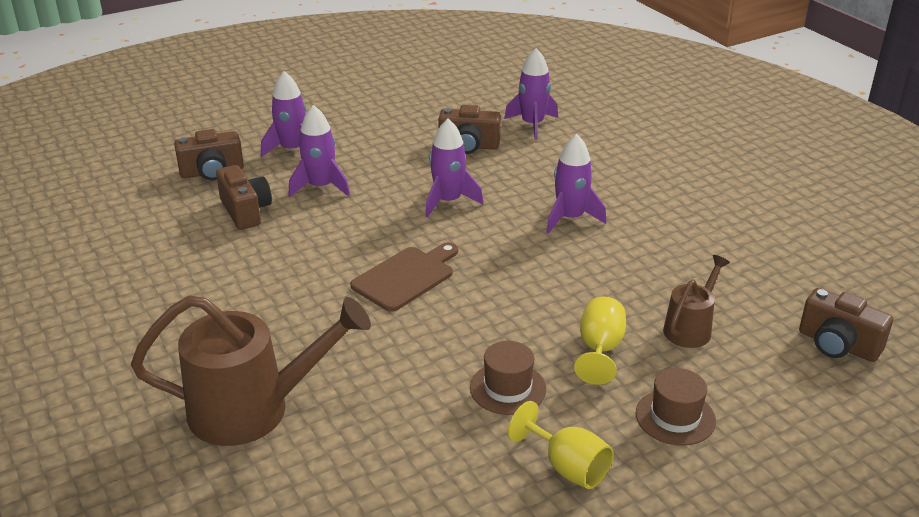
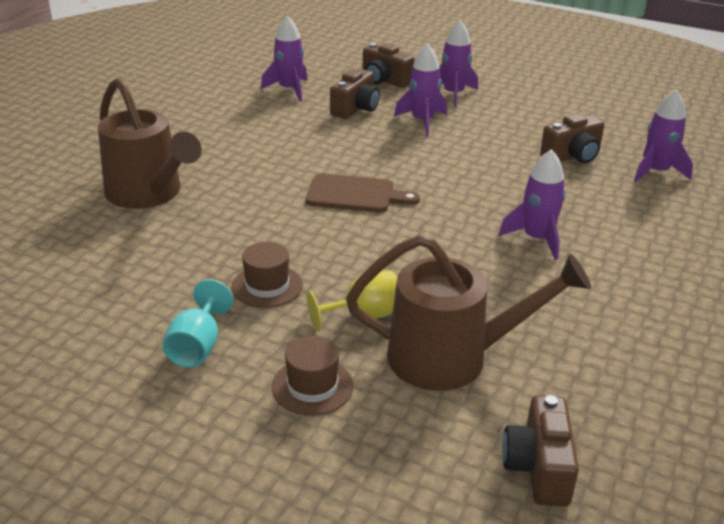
camera: 55 degrees right, 0 degrees up
(448, 201) = (478, 176): purple rocket -> purple rocket (289, 90)
(468, 146) = (572, 156): brown camera -> brown camera turned 90 degrees counterclockwise
(567, 467) = (197, 346): yellow goblet -> turquoise goblet
(690, 328) = (453, 357): brown watering can -> brown watering can, size x1.87

